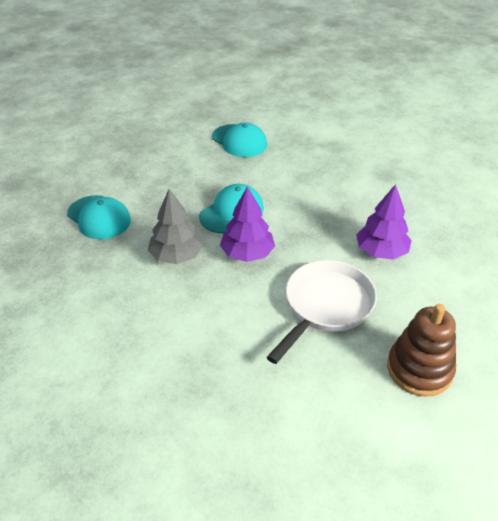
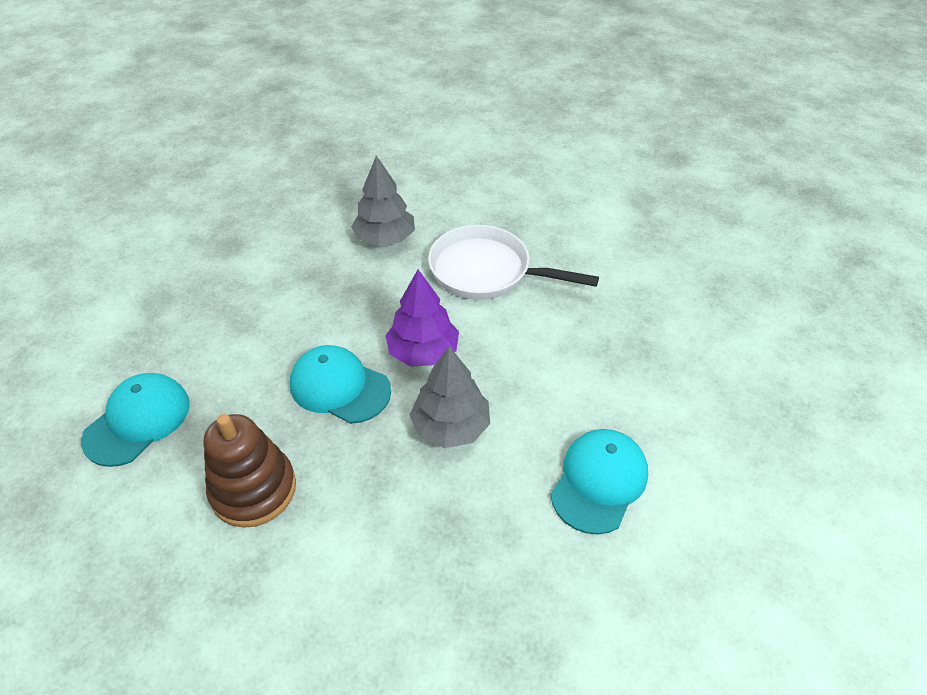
camera: 105 degrees left, 5 degrees up
(99, 217) = (390, 566): turquoise cap -> turquoise cap (599, 482)
(381, 251) = (385, 238): purple tree -> grey tree
(419, 369) = (538, 205): brown stacking toy -> brown stacking toy (253, 489)

